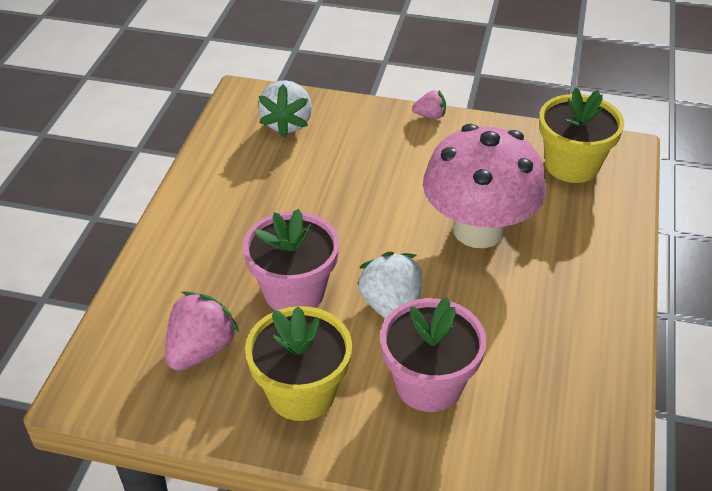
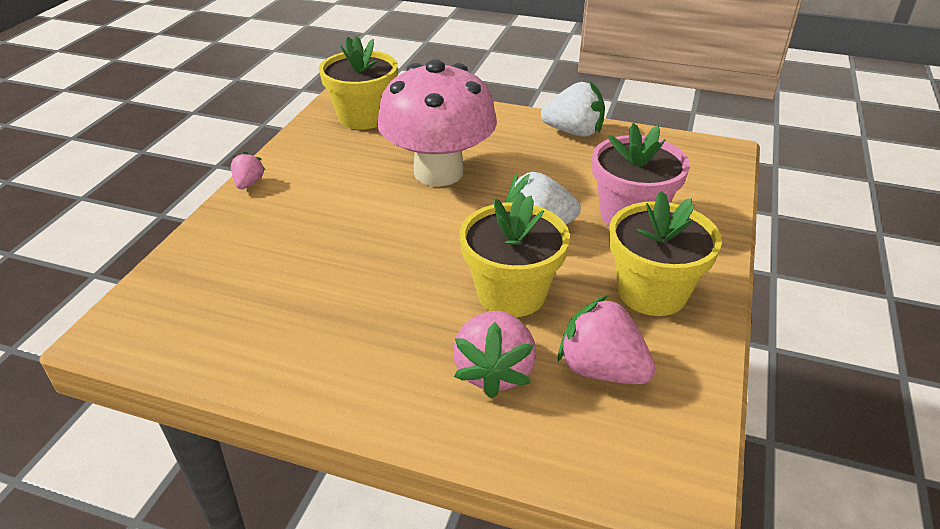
camera: 85 degrees left, 5 degrees down
(201, 284) = (494, 371): none -> pink strawberry
(287, 124) = (204, 291): white strawberry -> white strawberry (574, 132)
(294, 291) = (511, 293): pink flower pot -> yellow flower pot

